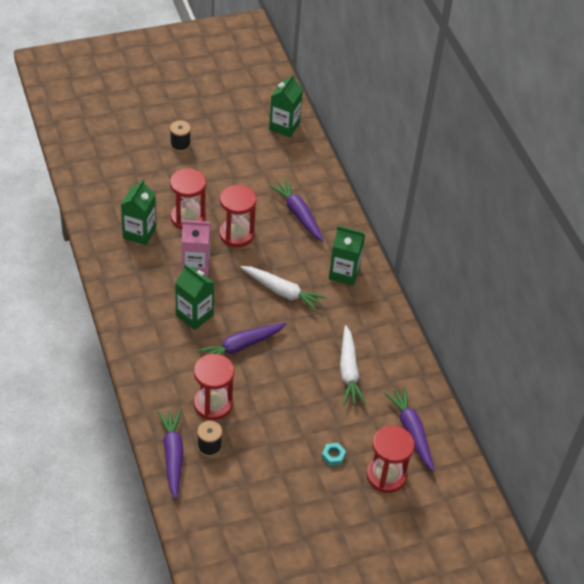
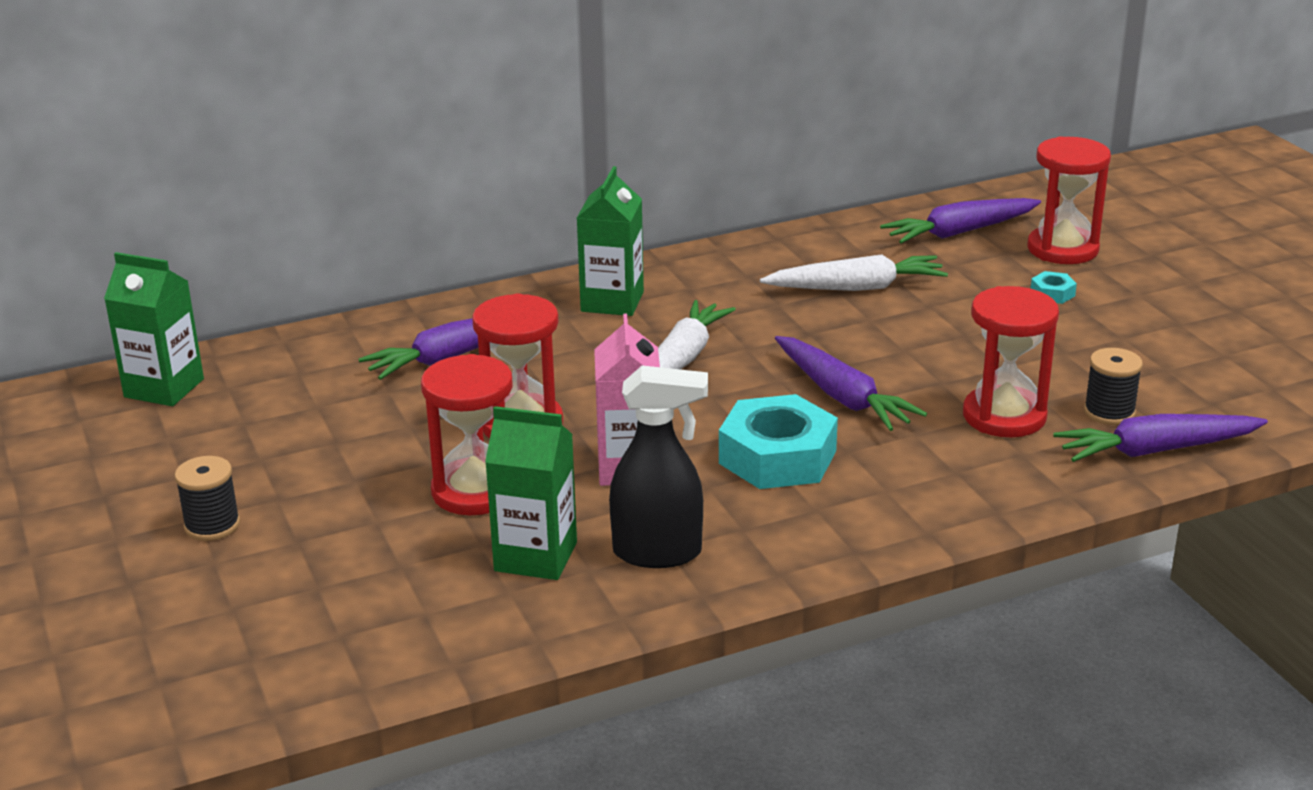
camera: 90 degrees left, 20 degrees down
(133, 268) = (658, 553): none -> black spray bottle
(194, 315) = (777, 457): green carton -> turquoise nut

